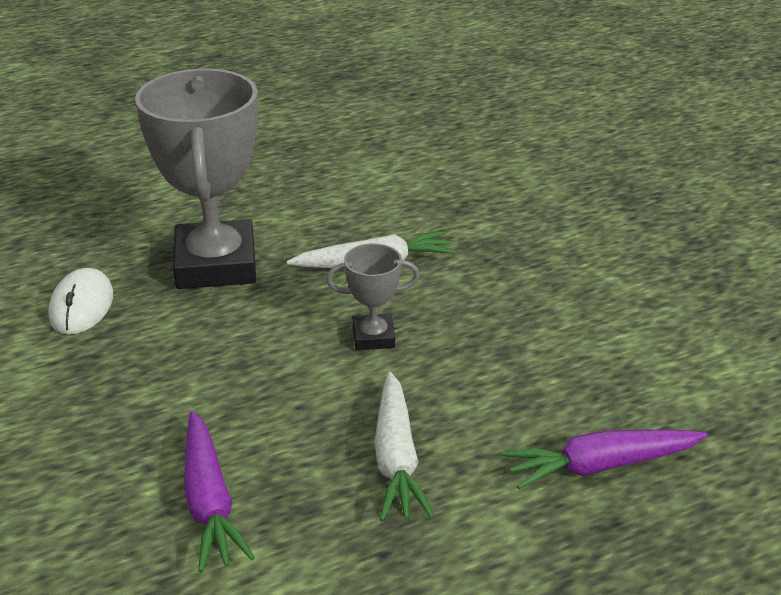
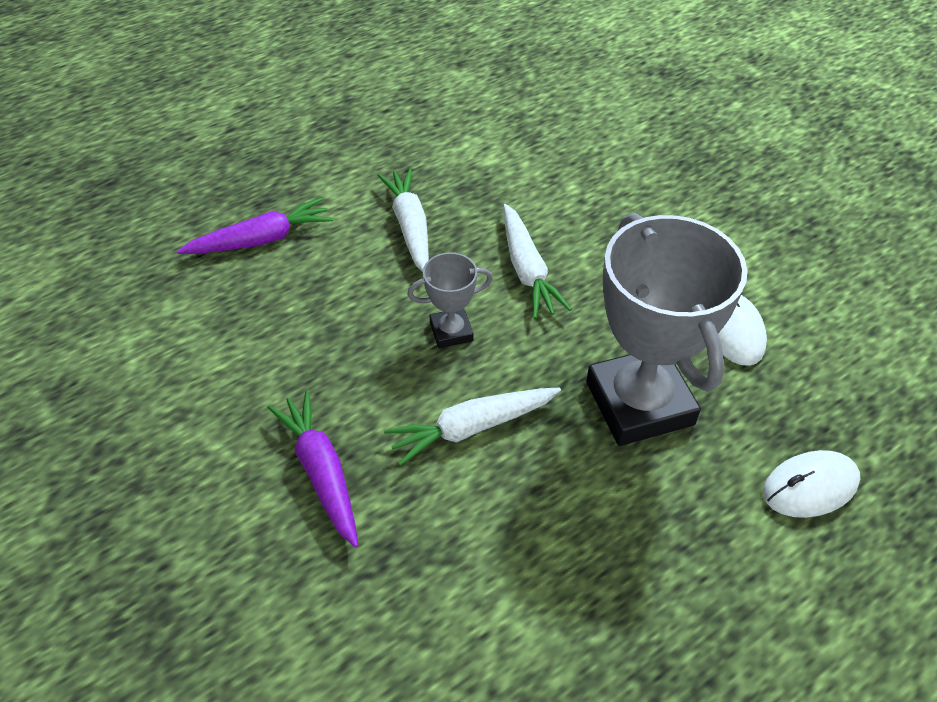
camera: 170 degrees right, 15 degrees up
(118, 206) = (810, 486): none -> white mouse
(209, 501) = (528, 184): purple carrot -> purple carrot (321, 472)
(265, 387) = (527, 270): none -> white carrot

